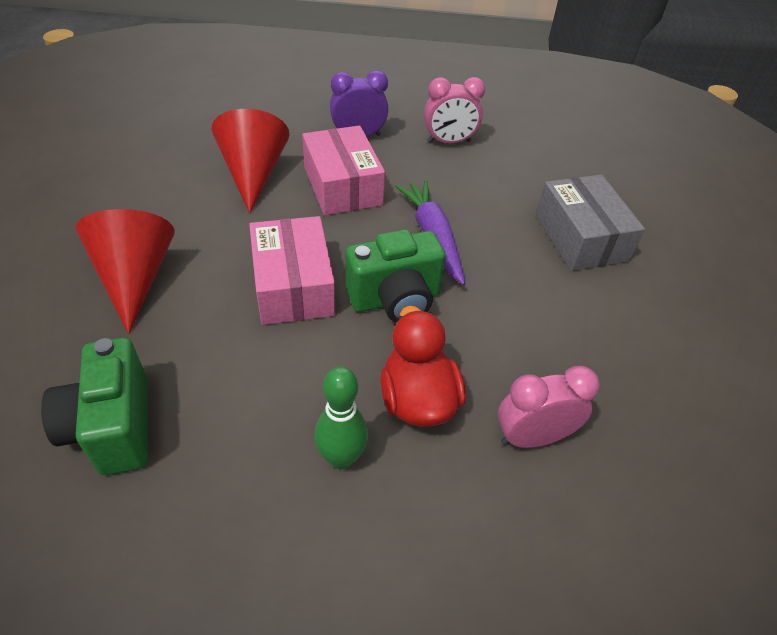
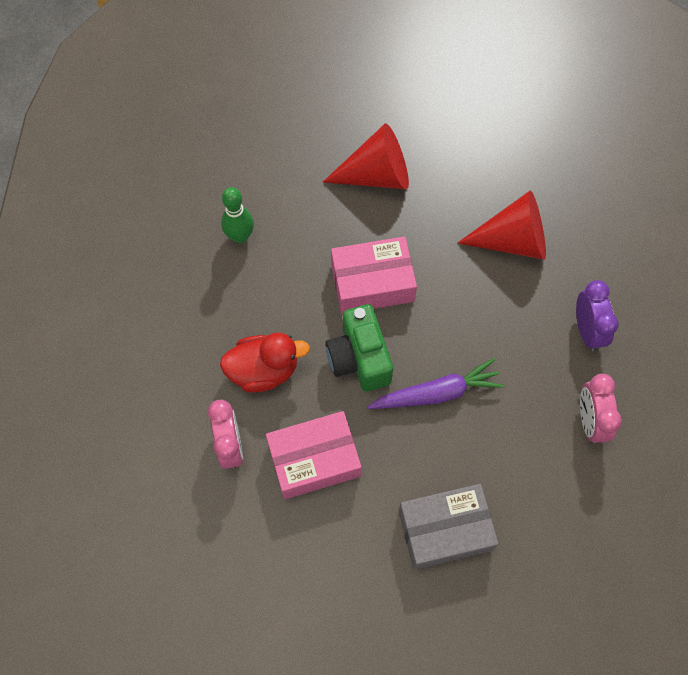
camera: 95 degrees right, 20 degrees up
(113, 427) = (247, 189): green camera -> none
(341, 458) = (220, 321): green bowling pin -> green bowling pin (240, 236)
(342, 186) = (503, 316): pink box -> pink box (314, 460)

